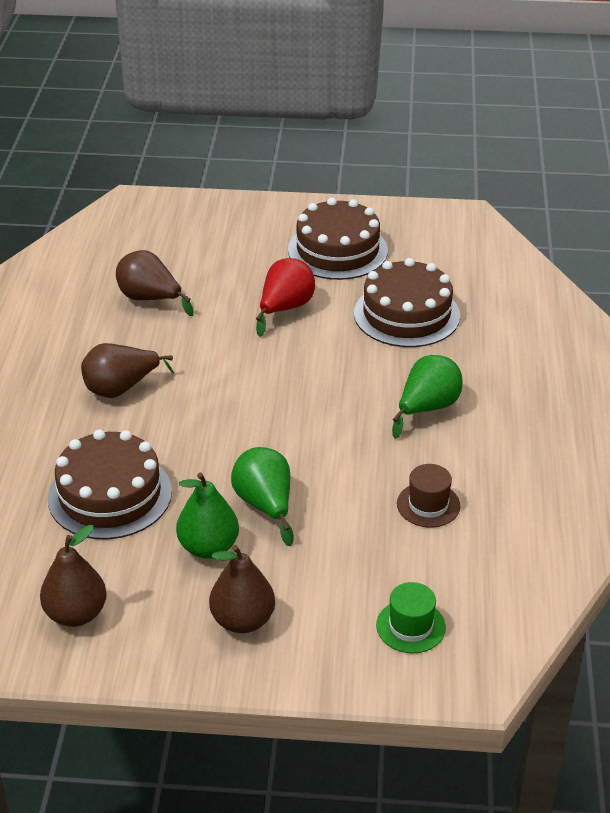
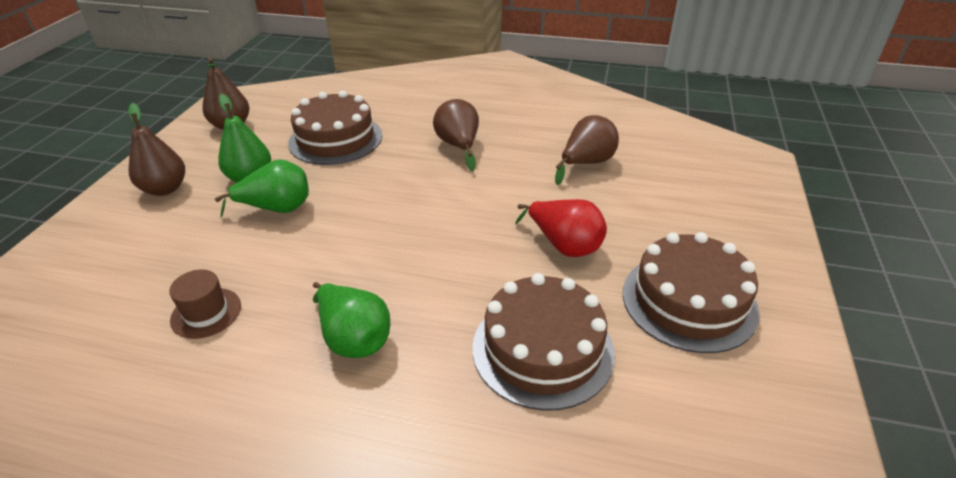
camera: 100 degrees right, 0 degrees up
(410, 626) = (75, 276): green hat -> none

